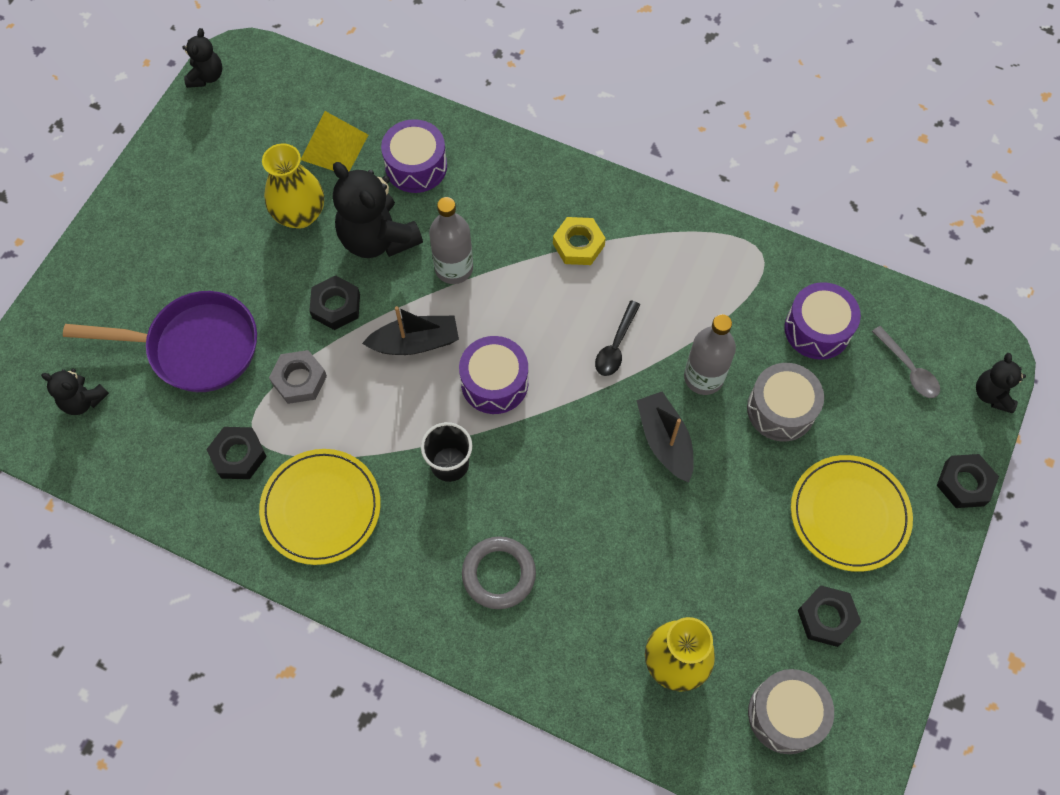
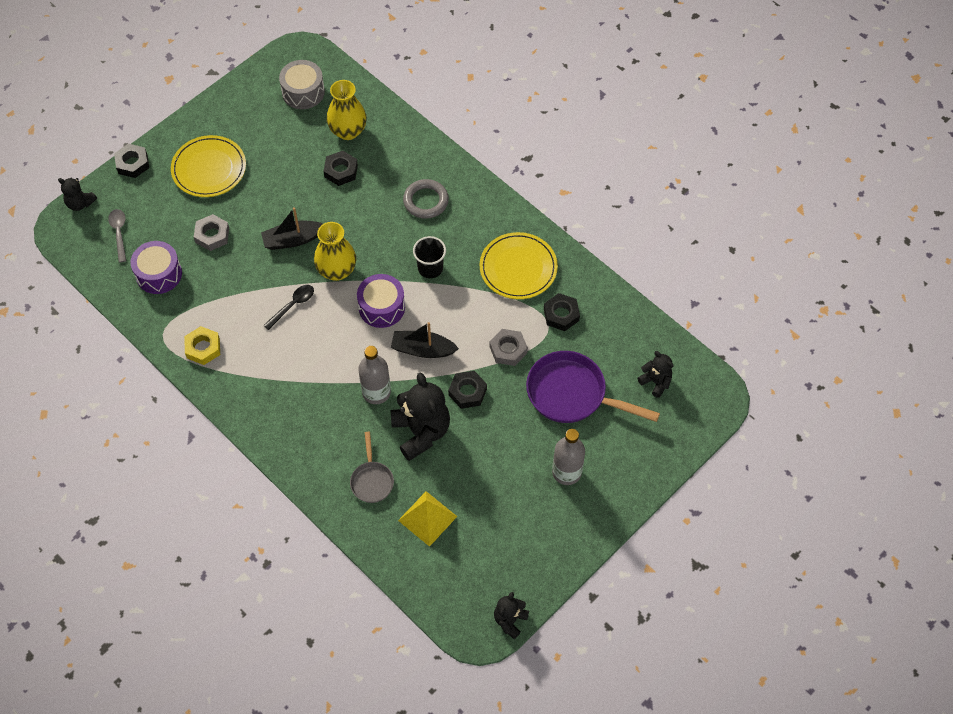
camera: 160 degrees left, 5 degrees down
(300, 214) = (471, 470): yellow vase -> yellow vase (337, 270)
(416, 166) = (372, 480): purple drum -> grey pan
(578, 244) = (282, 381): yellow nut -> yellow nut (203, 348)
(664, 441) = (293, 240): black boat -> black boat turned 75 degrees clockwise
(703, 377) = (248, 268): grey bottle -> grey bottle (566, 472)
(781, 409) = (212, 235): grey drum -> grey nut
(826, 618) = (254, 125): black nut -> black nut (341, 171)
(992, 394) = (80, 203): black teddy bear -> black teddy bear turned 90 degrees clockwise

